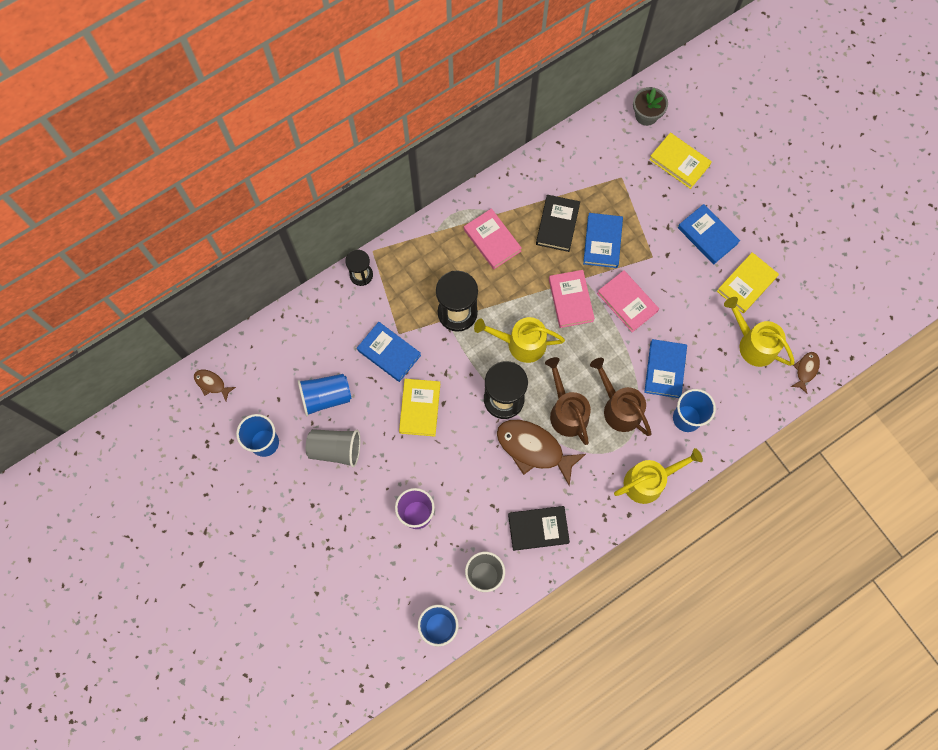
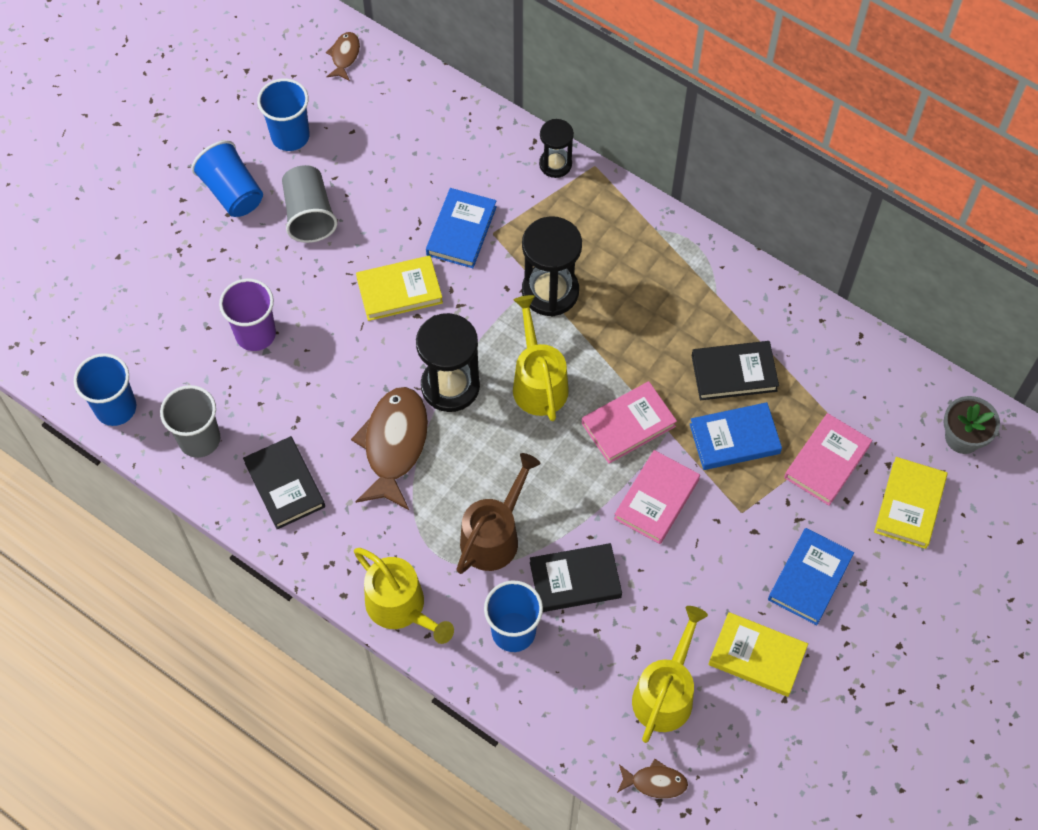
camera: 70 degrees right, 10 degrees down
(326, 397) = (374, 181): blue cup -> blue cup (232, 192)
(492, 240) = (673, 300): pink book -> pink book (827, 461)
(566, 411) = (462, 469): brown watering can -> none
(664, 369) = (575, 580): blue book -> black book

